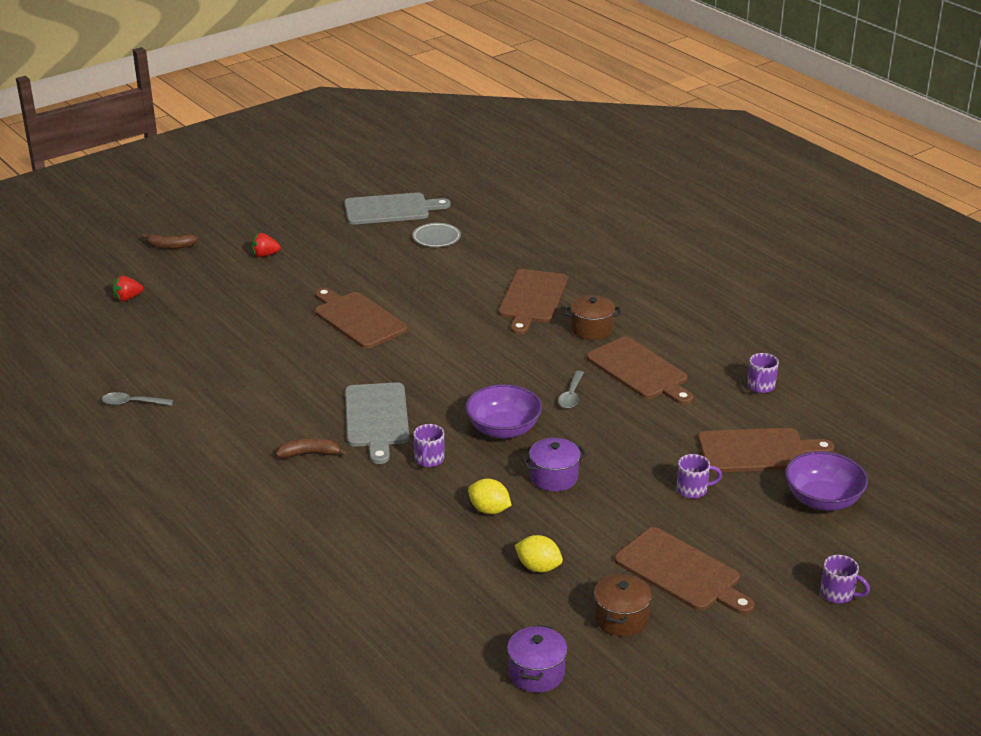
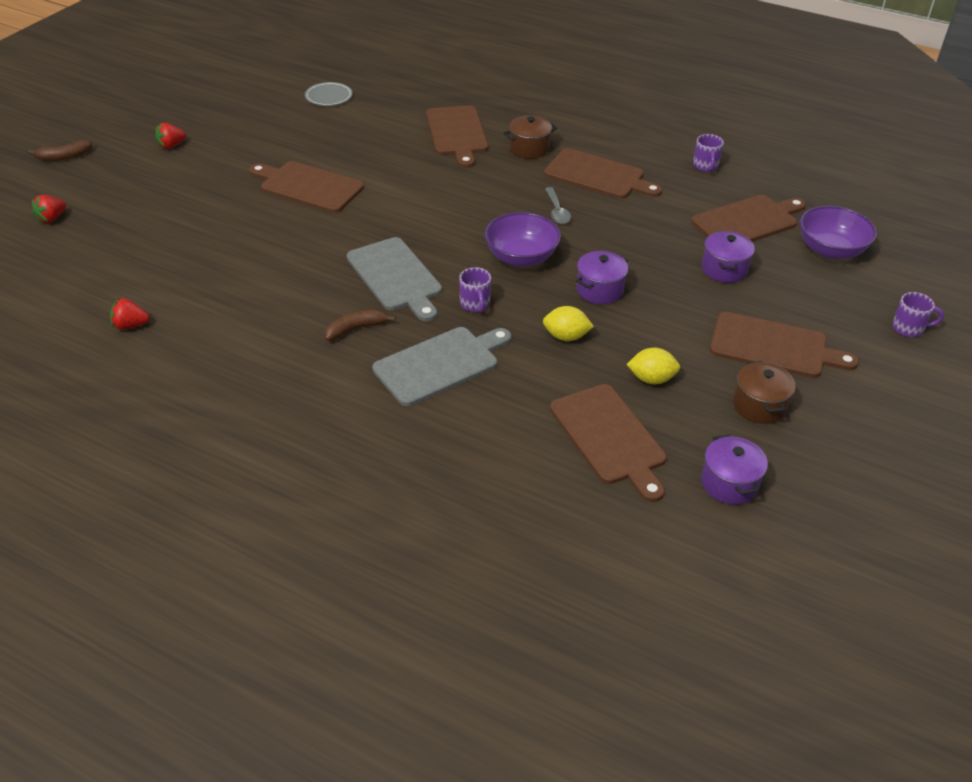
camera: 25 degrees left, 10 degrees up
(132, 403) = (130, 325): grey spoon -> red strawberry
(390, 209) = (266, 79): grey cutting board -> grey cutting board (440, 364)
(460, 604) = (610, 437): none -> brown cutting board
(693, 490) = (724, 269): purple mug -> purple pot

